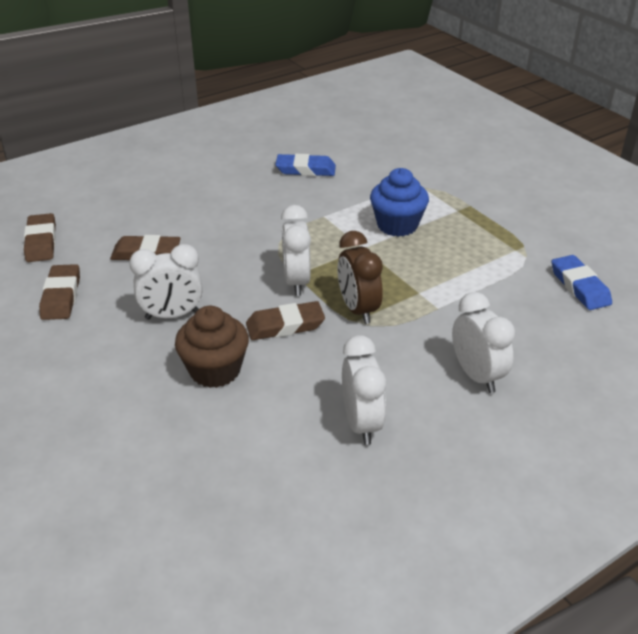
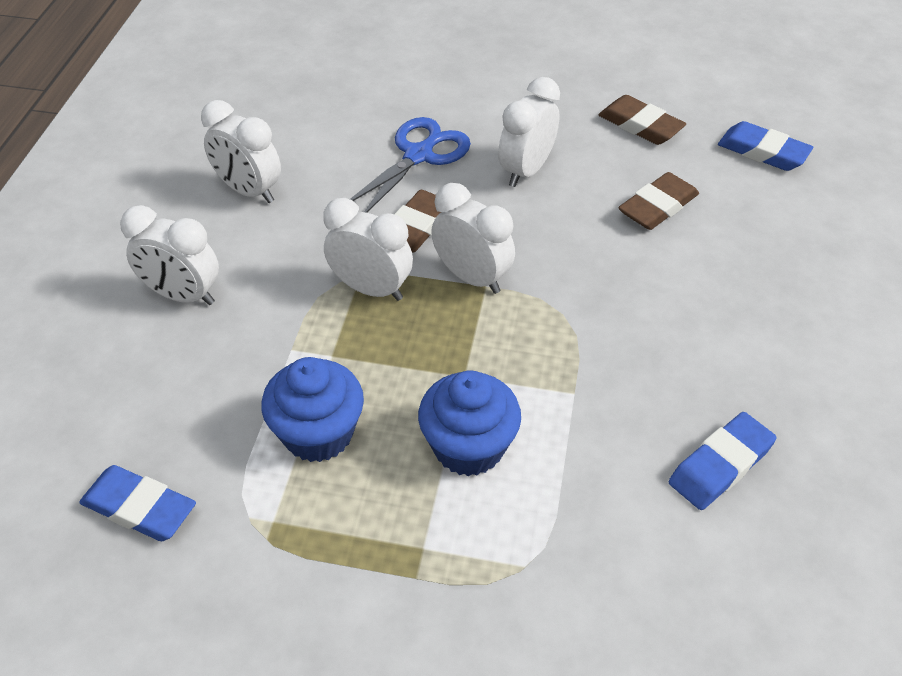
camera: 135 degrees right, 10 degrees up
(41, 242) = (763, 152): brown eraser -> blue eraser
(215, 370) = (419, 155): brown cupcake -> blue scissors
(358, 309) = (371, 289): brown clock -> white clock
(462, 266) = (318, 433): none -> blue cupcake

